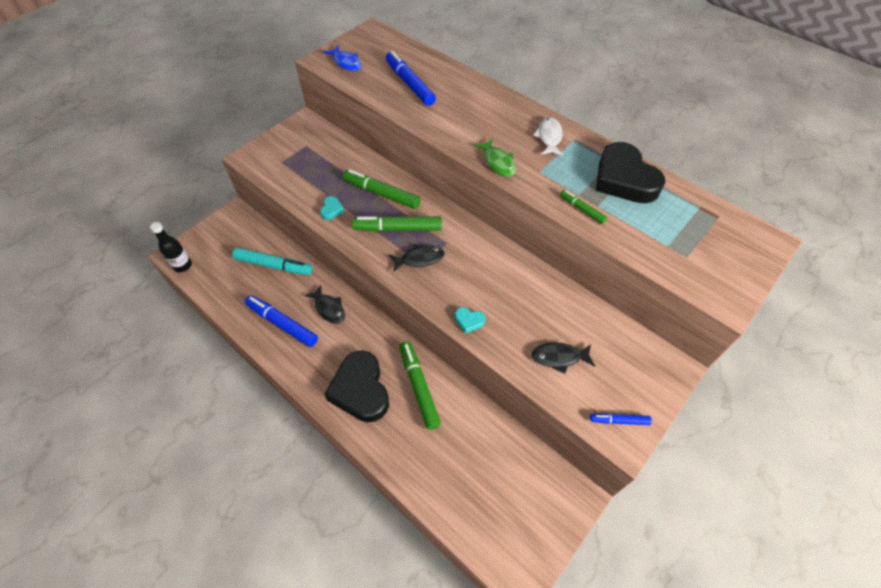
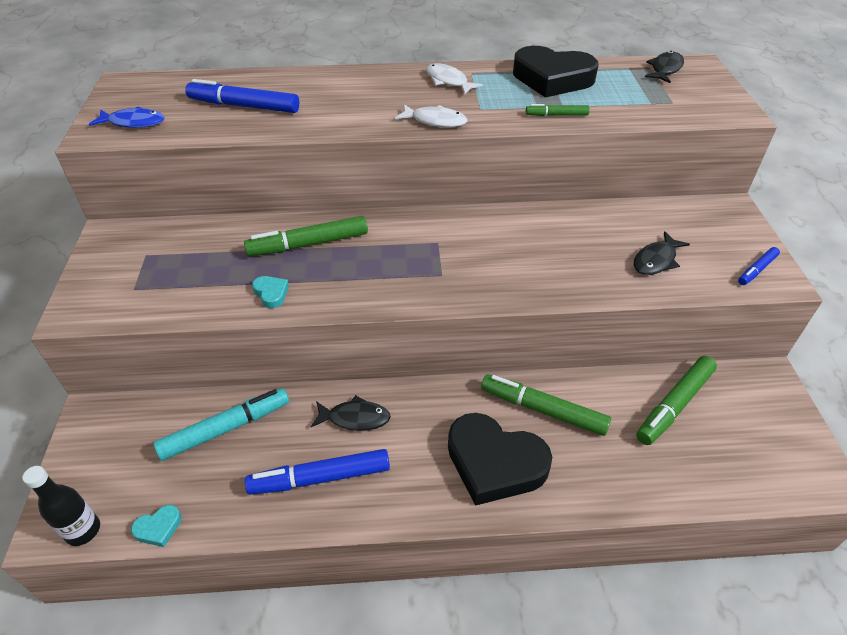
camera: 45 degrees left, 10 degrees down
(397, 228) = (371, 262): green marker -> green marker (674, 405)
(419, 259) = (432, 272): black fish -> black fish (665, 69)
(469, 321) = (551, 288): turquoise heart -> turquoise heart (159, 528)
(498, 162) = (435, 121): green fish -> white fish

